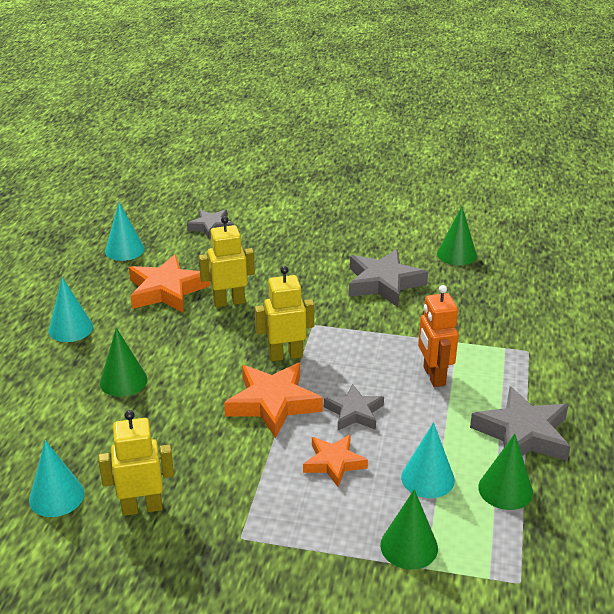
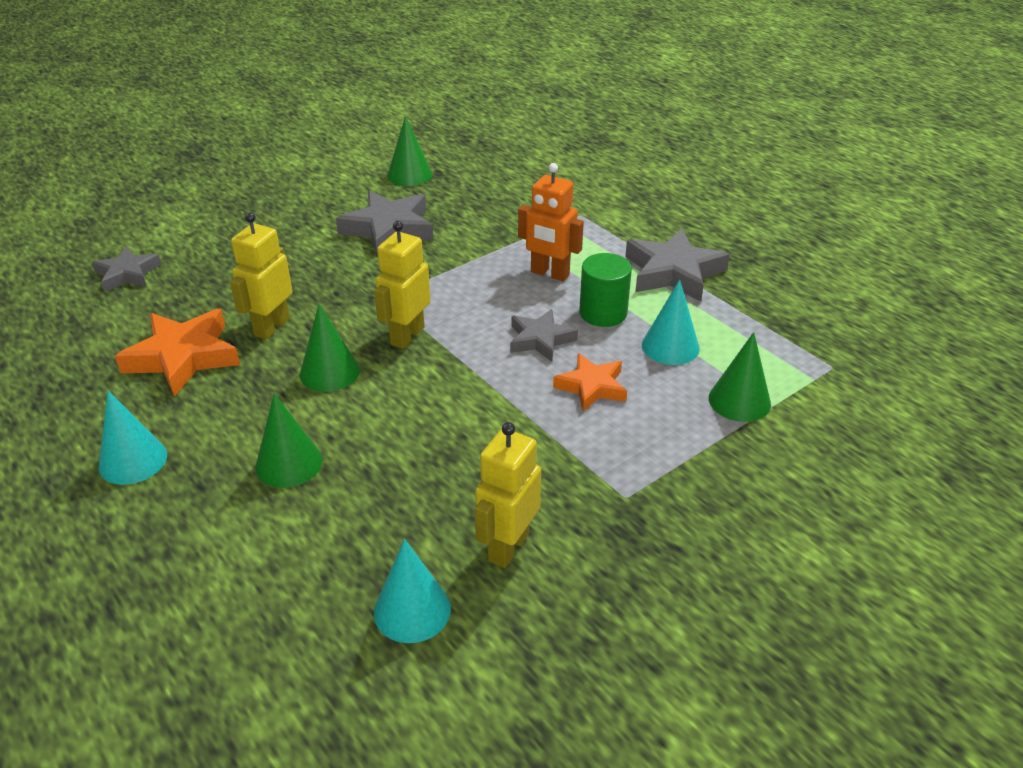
camera: 50 degrees left, 5 degrees up
(124, 250) = (58, 350): turquoise cone -> none
(273, 403) = (465, 379): orange star -> none
(423, 425) = (603, 313): none -> green cylinder
(505, 489) = (726, 316): green cone -> green cone (329, 372)

